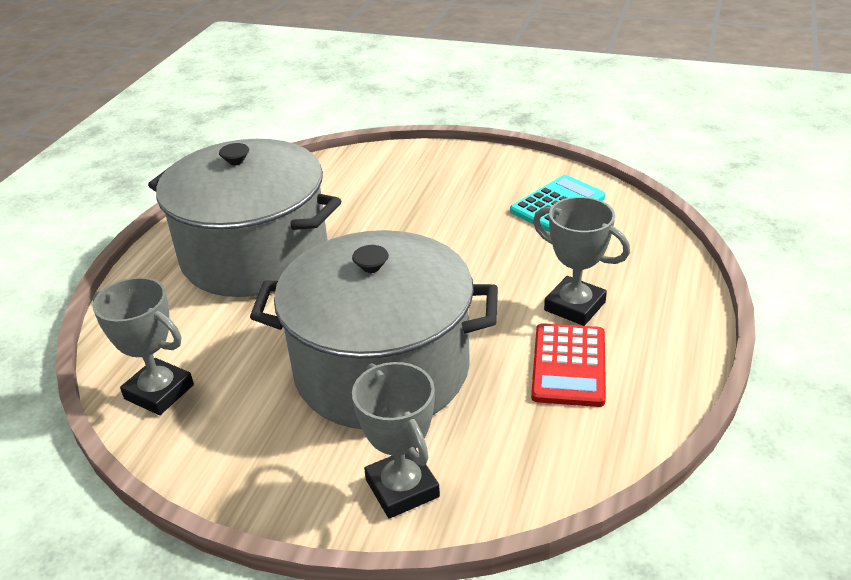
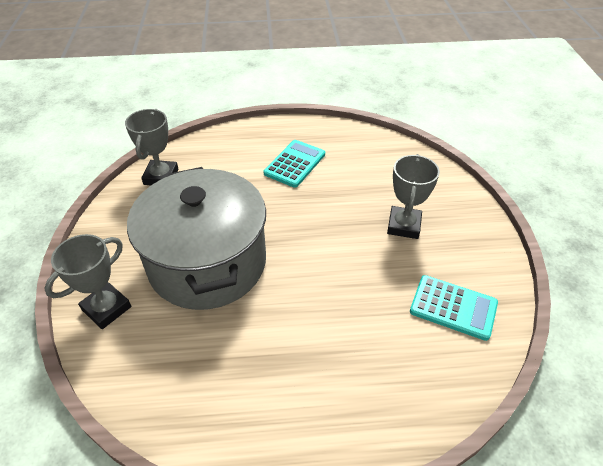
camera: 65 degrees right, 10 degrees up
(254, 254) = (295, 164): grey pot -> turquoise calculator
(568, 365) = (245, 369): red calculator -> none
(574, 306) = (318, 356): grey trophy -> grey trophy (404, 225)

